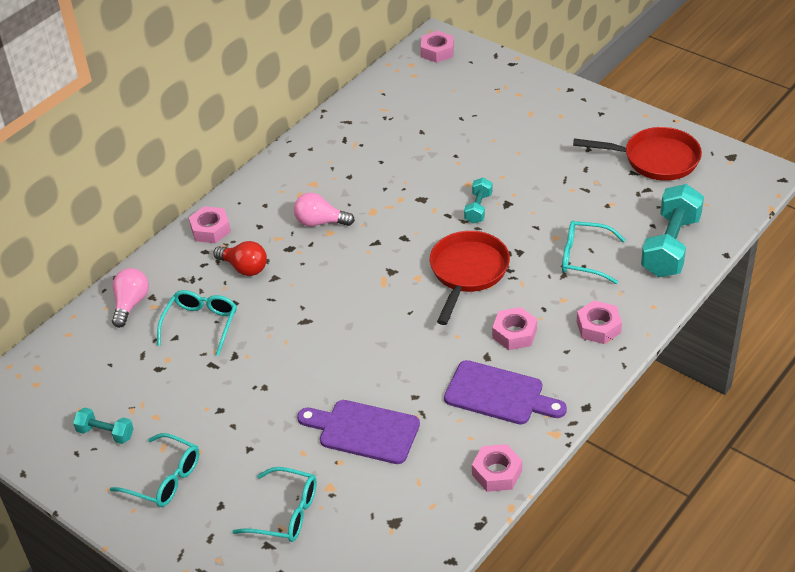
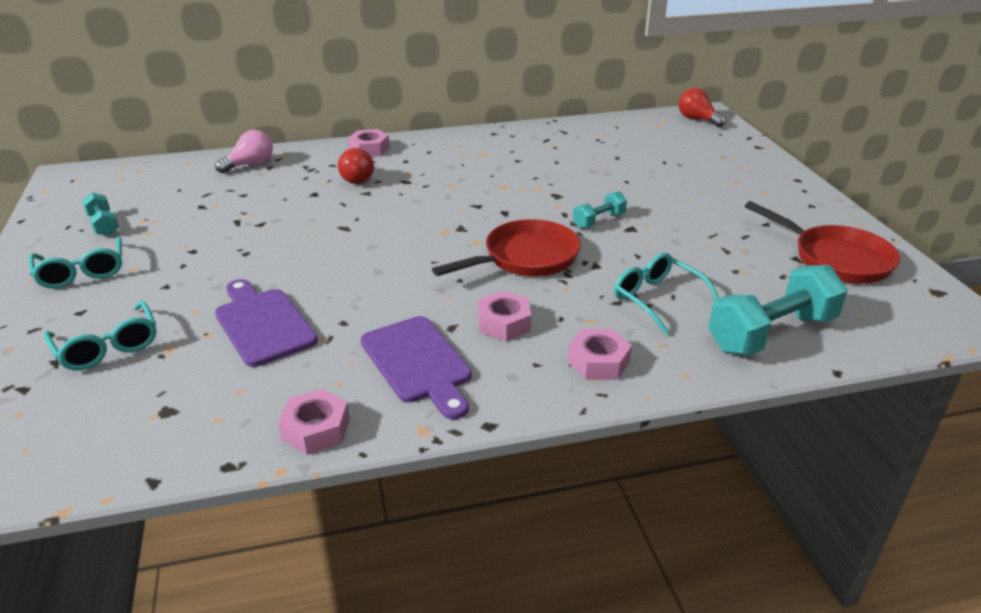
camera: 35 degrees right, 10 degrees down
(201, 325) = (271, 195): turquoise glasses -> none
(320, 222) = (453, 176): pink light bulb -> none
(437, 51) = (697, 119): pink nut -> red light bulb

